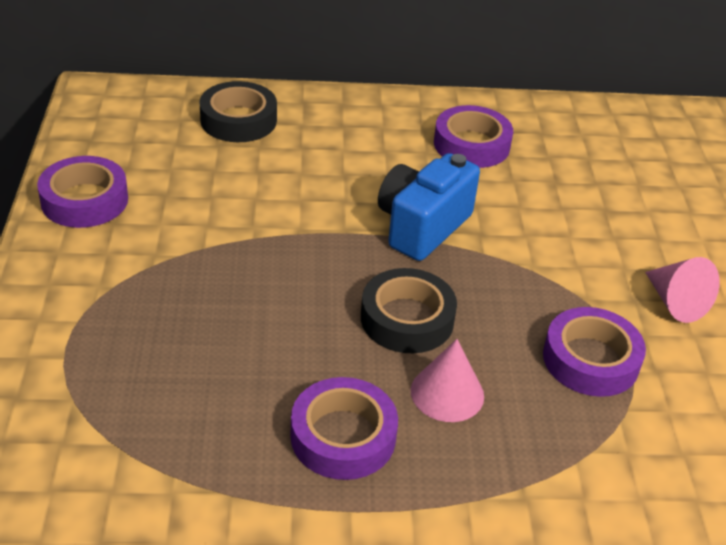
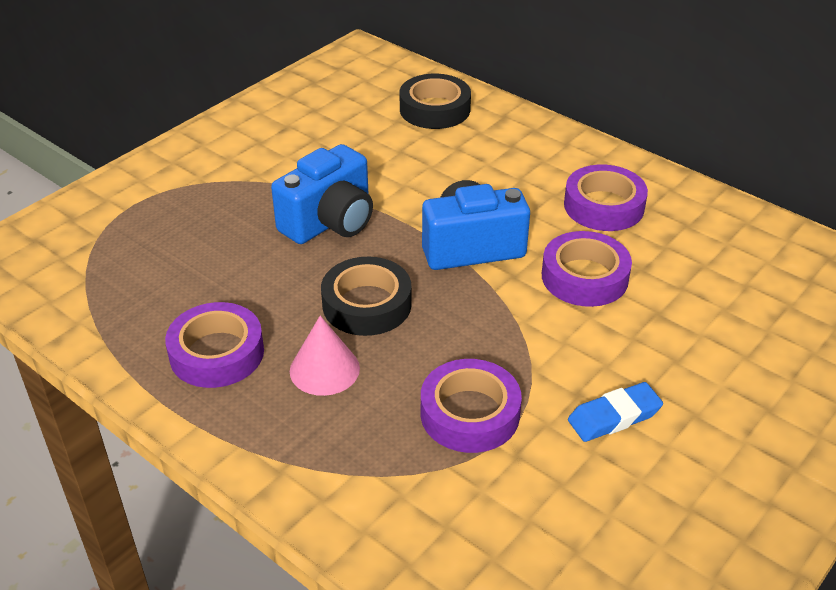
camera: 45 degrees right, 0 degrees up
(84, 200) = (259, 119): purple tape -> purple tape (584, 277)
(282, 264) = (330, 222): none -> blue camera
(675, 302) = (614, 417): pink cone -> blue eraser

